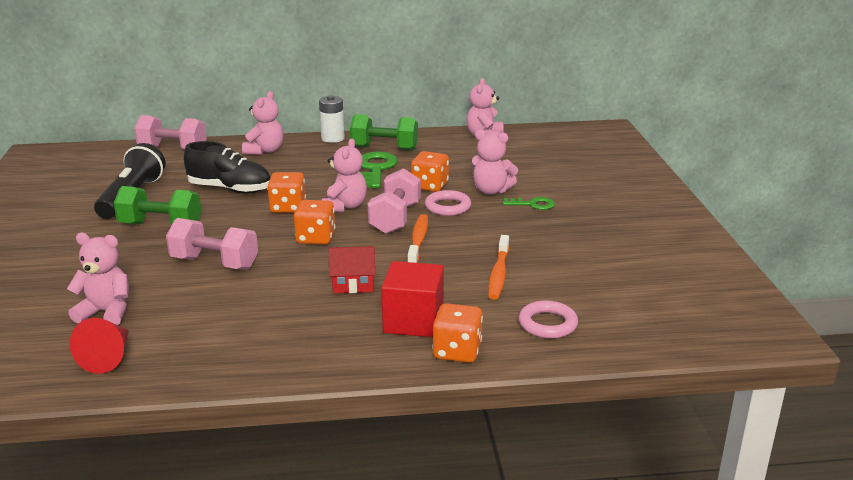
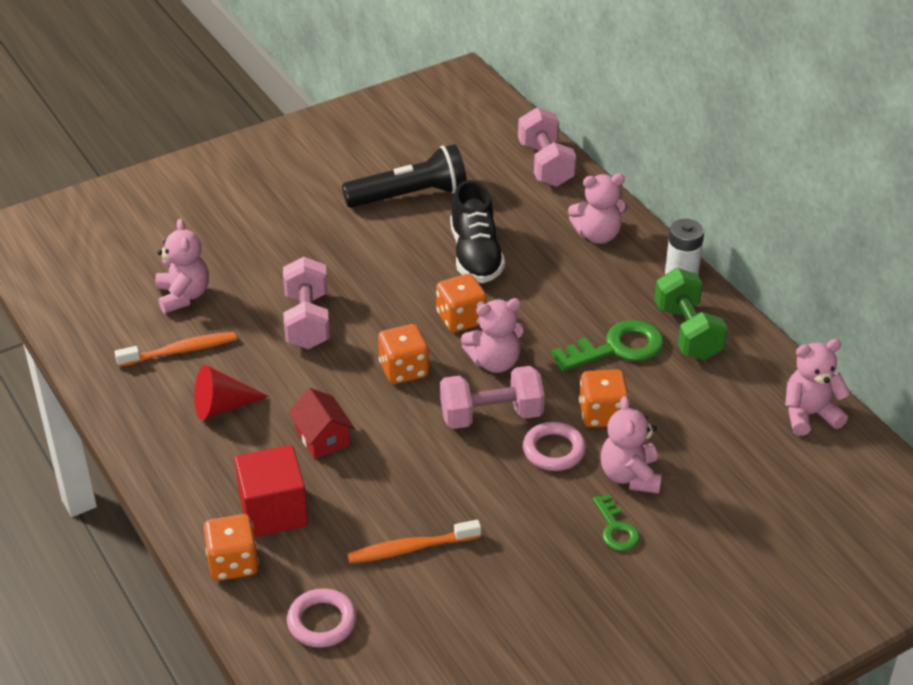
camera: 65 degrees right, 15 degrees up
(108, 357) = (117, 333): red cone -> red cone (222, 406)
(161, 225) = (360, 247): green dumbbell -> none
(418, 240) = (449, 454): orange toothbrush -> orange toothbrush (180, 351)

